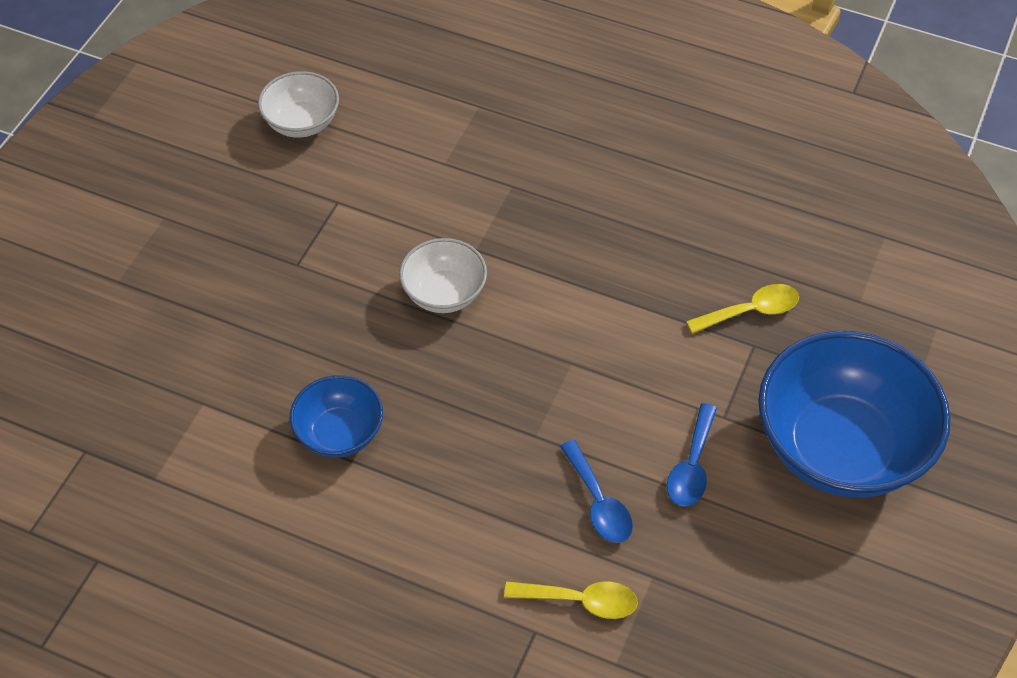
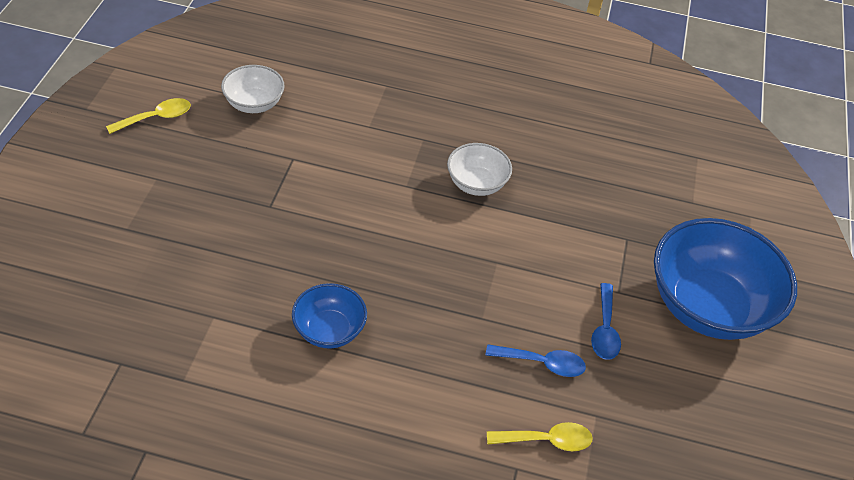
camera: 15 degrees left, 5 degrees down
(444, 293) = (389, 219): white bowl -> white bowl (476, 184)
(598, 502) = (541, 363): blue spoon -> blue spoon turned 45 degrees counterclockwise
(750, 311) = (618, 215): yellow spoon -> yellow spoon (156, 118)

